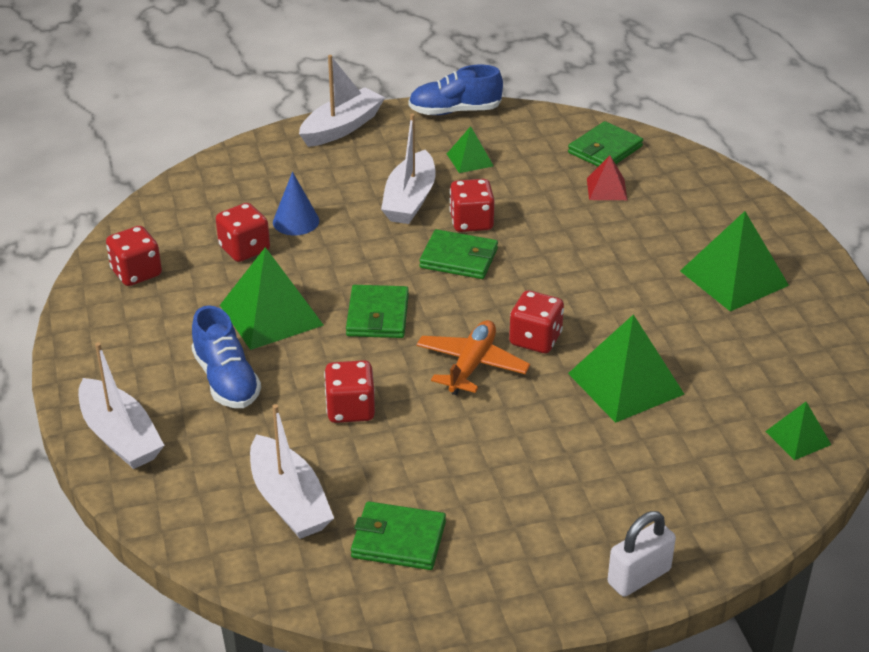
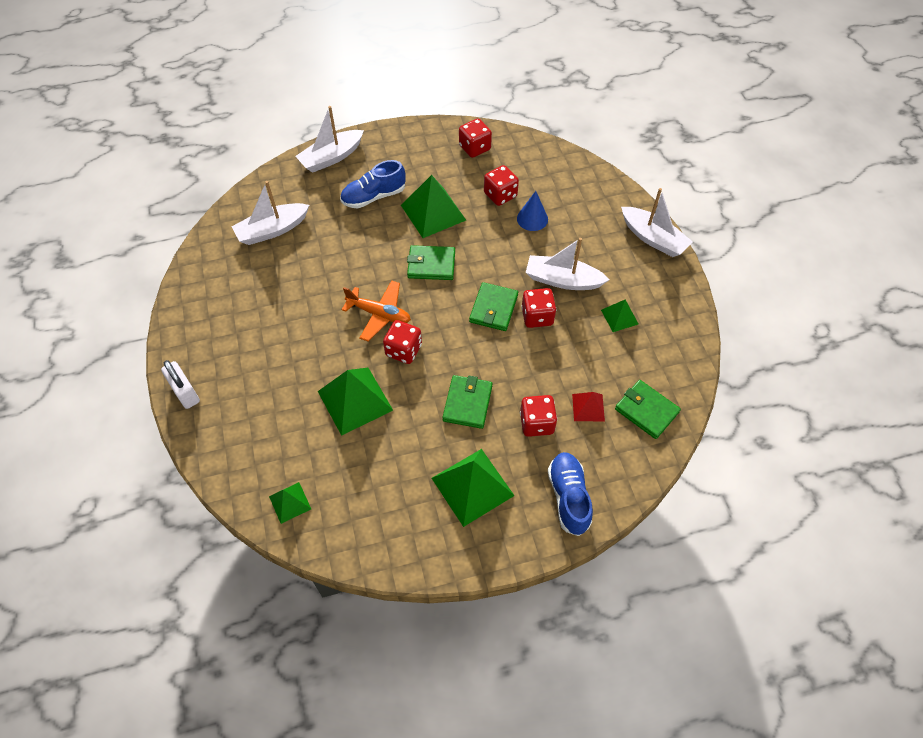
camera: 90 degrees right, 20 degrees up
(350, 409) = (343, 254): red dice -> red dice (536, 423)
(398, 540) = (235, 278): green wallet -> green wallet (467, 403)
(454, 111) = (688, 308): blue shoe -> blue shoe (568, 497)

